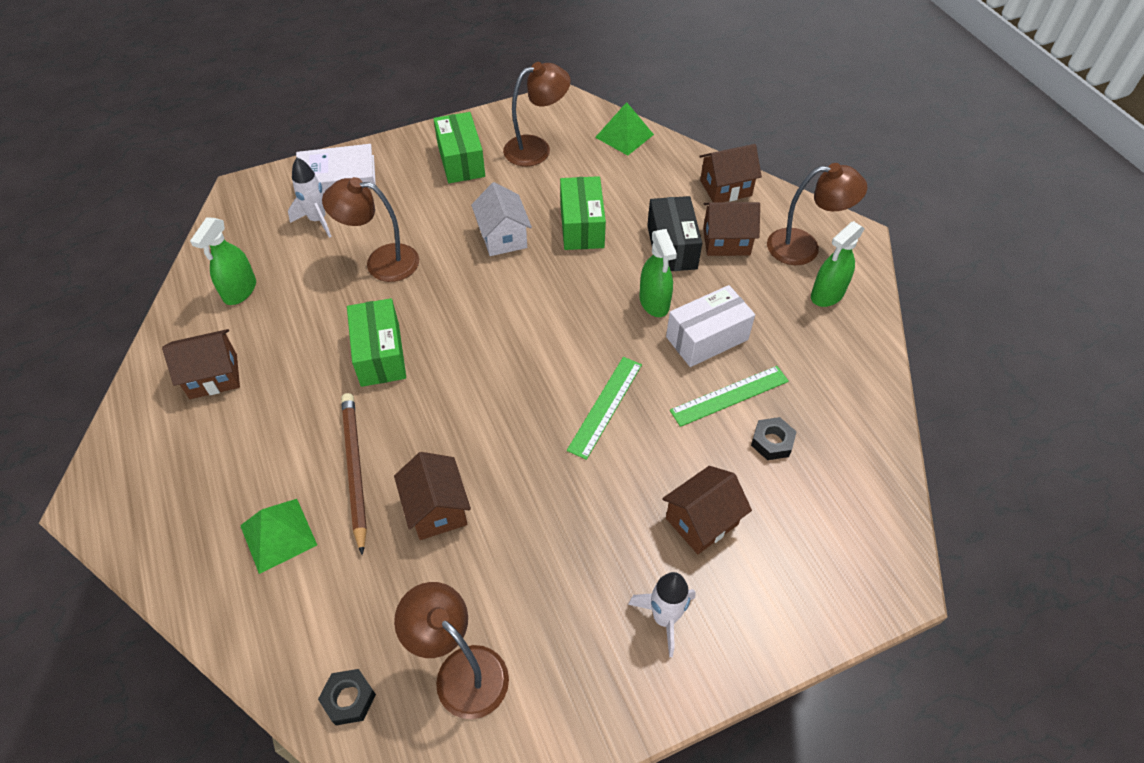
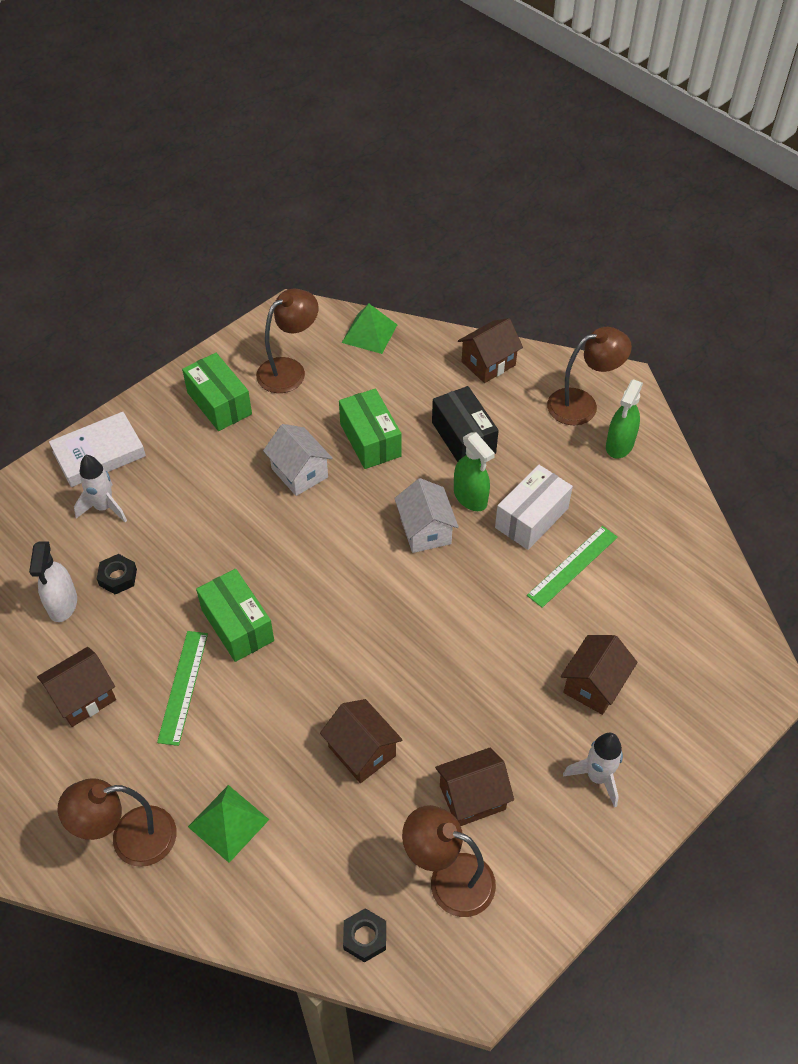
camera: 20 degrees left, 0 degrees up
(240, 291) = (62, 604): green spray bottle -> white spray bottle
(355, 470) = (269, 741): brown pencil -> none
(381, 262) = (191, 532): brown lamp -> brown lamp (130, 839)
(596, 320) = (425, 530): none -> white house
(605, 406) = (469, 609): green ruler -> green ruler (183, 686)
(726, 241) = (510, 418): brown house -> brown house (472, 797)
(772, 442) = (625, 596): black nut -> black nut (118, 577)

